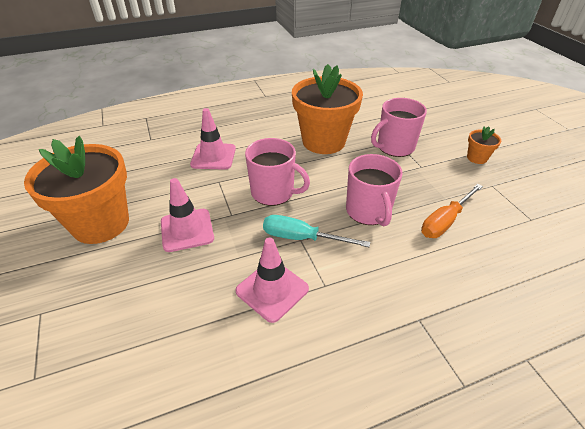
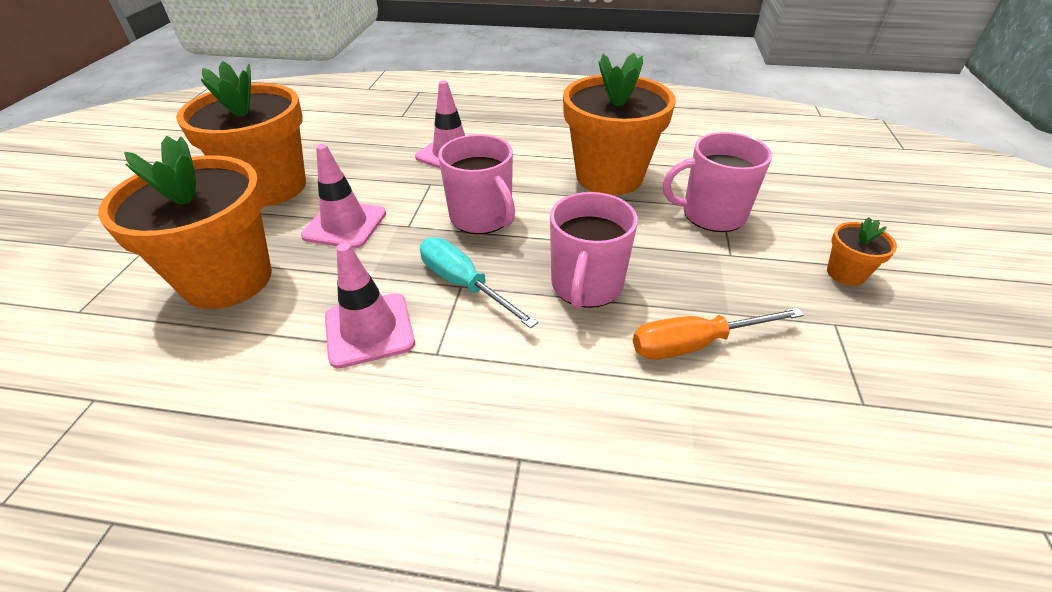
camera: 30 degrees right, 0 degrees up
(138, 301) = (228, 280): none -> orange flower pot

